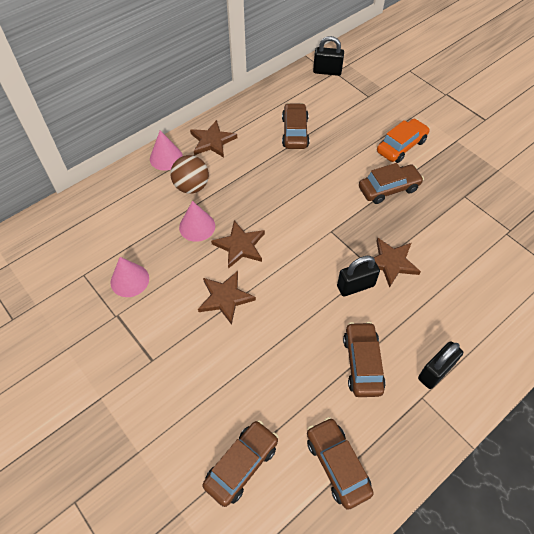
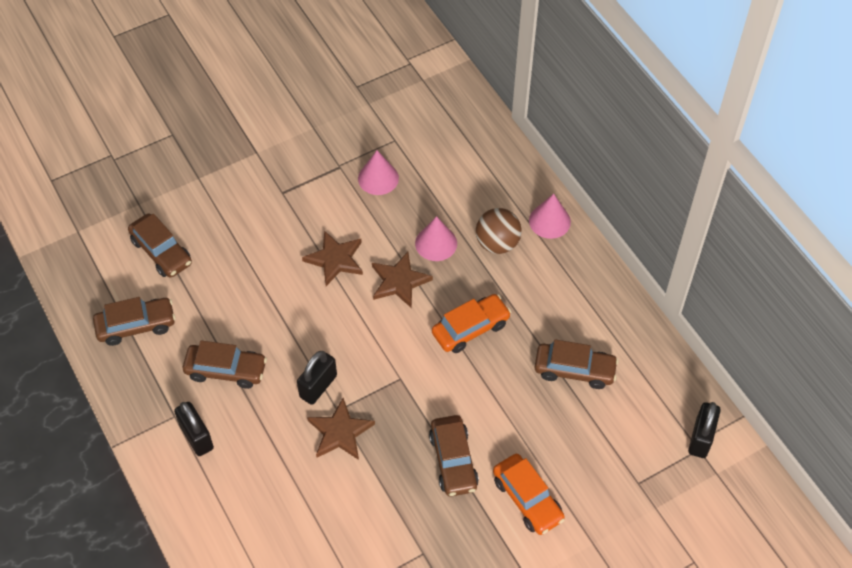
camera: 100 degrees right, 0 degrees up
(212, 141) = (571, 272): brown star -> none
(275, 193) = (470, 328): none -> orange car
(355, 286) = (318, 386): black padlock -> black padlock turned 45 degrees clockwise

